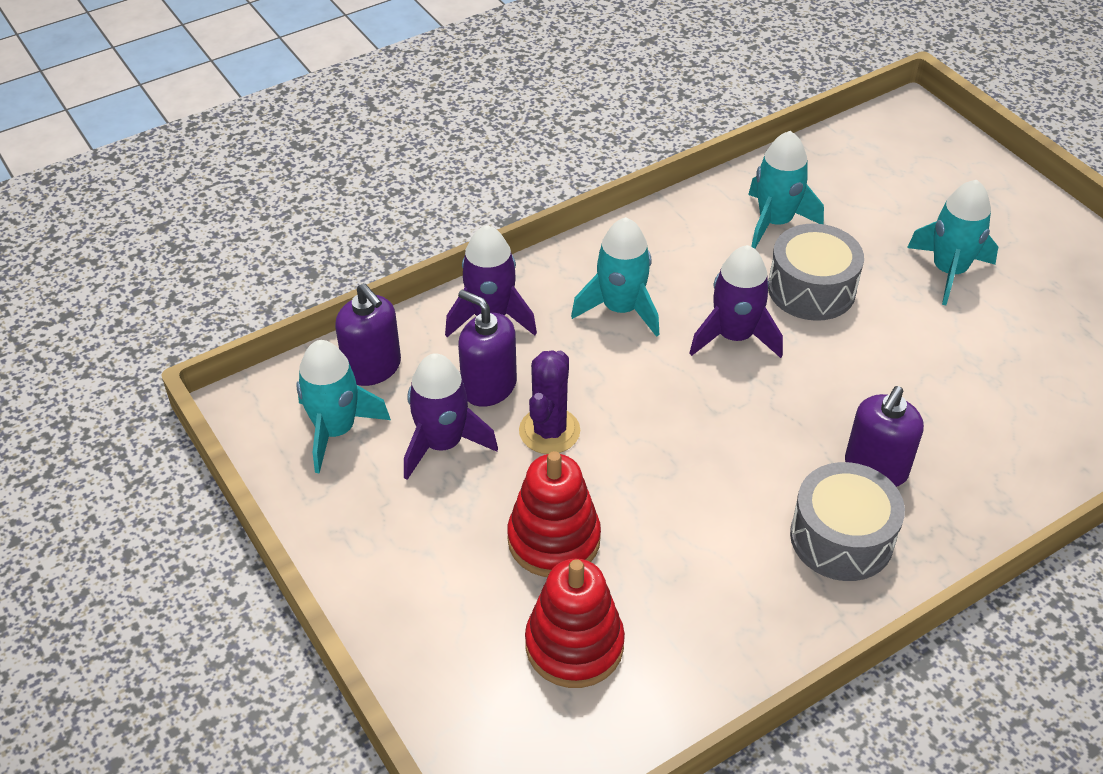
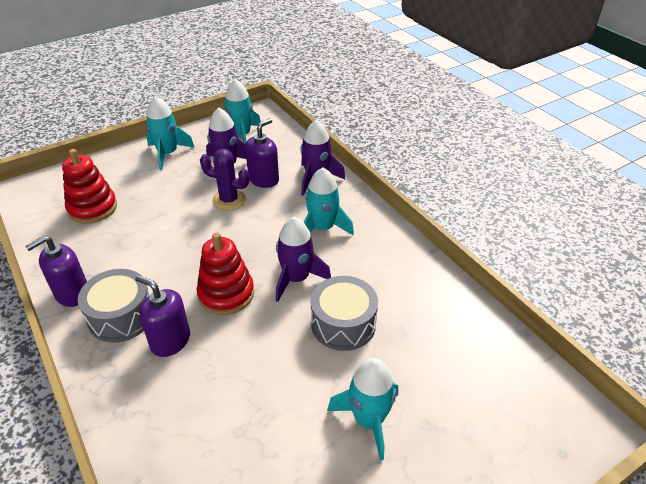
camera: 90 degrees right, 5 degrees down
(372, 368) = (281, 143): purple soap dispenser -> purple soap dispenser (72, 293)
(554, 539) = (157, 202): red stacking toy -> red stacking toy (226, 294)
(775, 222) = (415, 309): turquoise rocket -> turquoise rocket (168, 154)

